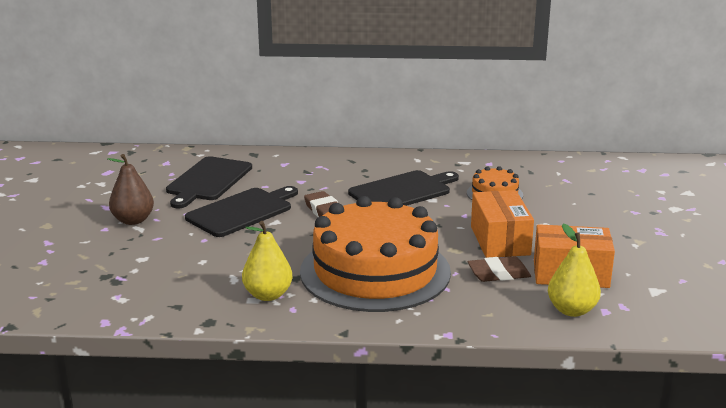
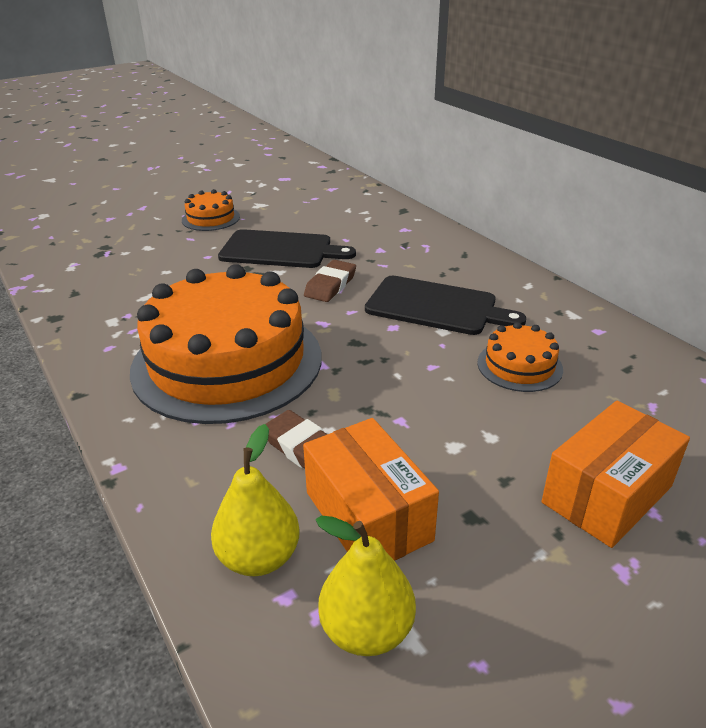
camera: 55 degrees right, 10 degrees up
(133, 220) = (211, 218): brown pear -> orange cake
(208, 181) = (321, 215): black cutting board -> none
(268, 295) = (126, 324): yellow pear -> yellow pear (367, 630)
(500, 240) = (397, 417): orange box -> orange box (607, 494)

